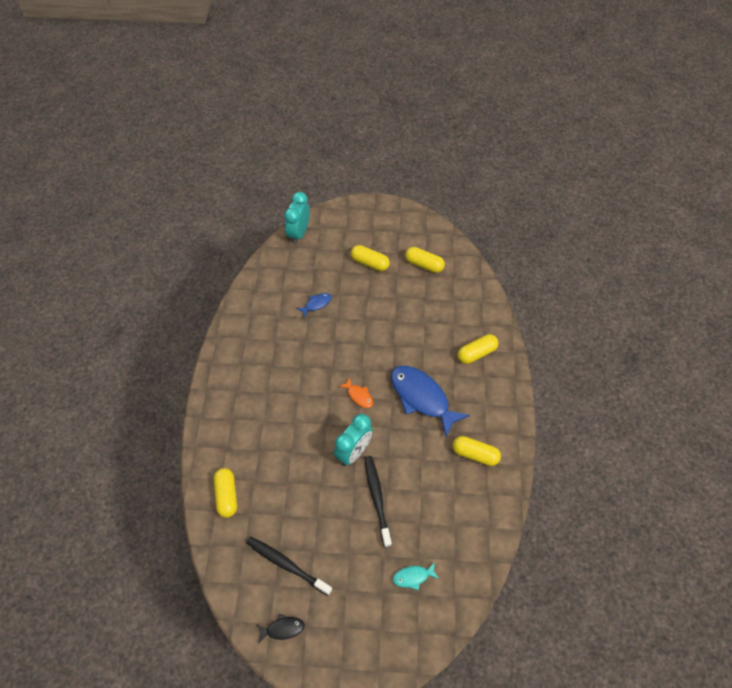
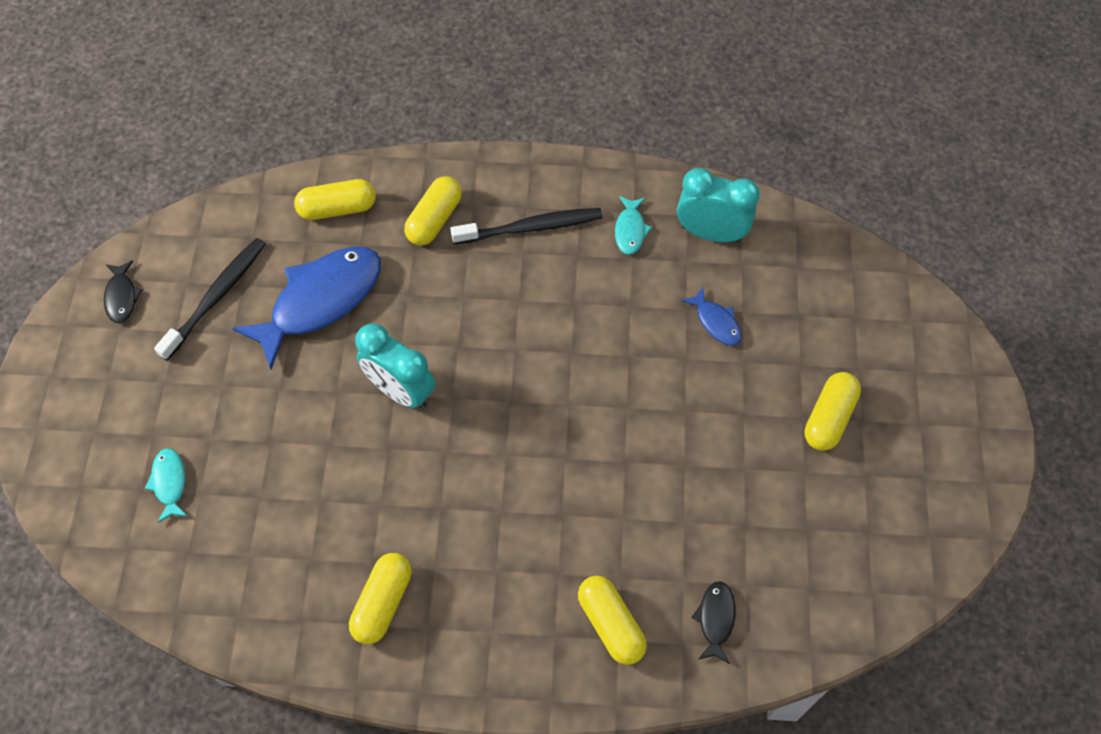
camera: 90 degrees right, 5 degrees up
(257, 340) = (630, 230): none -> turquoise fish
(299, 233) = (890, 285): turquoise clock -> turquoise clock (711, 233)
(359, 396) = (513, 398): orange fish -> none
(377, 499) = (310, 428): black toothbrush -> black toothbrush (530, 227)
(422, 398) = (507, 510): blue fish -> blue fish (320, 301)
(424, 265) = (836, 527): yellow capsule -> yellow capsule (434, 219)
(470, 312) = (715, 619): none -> black fish

